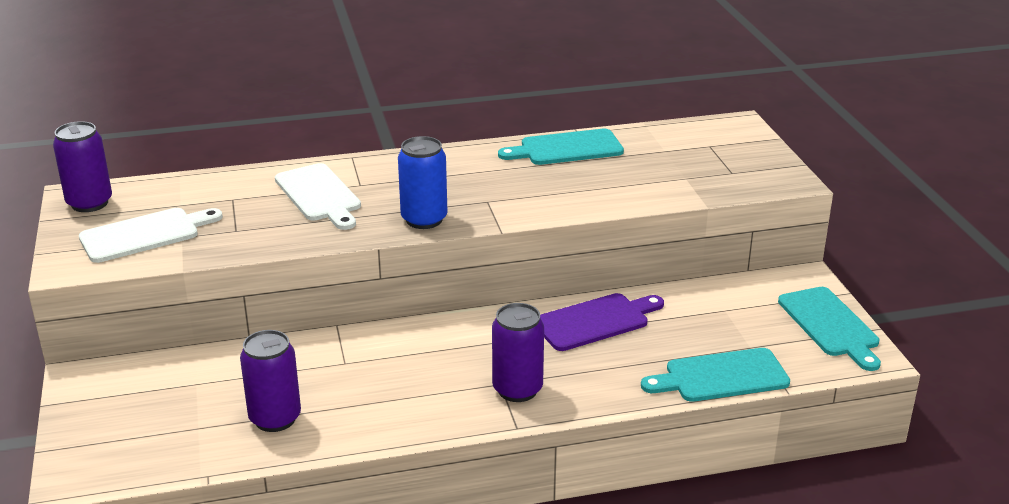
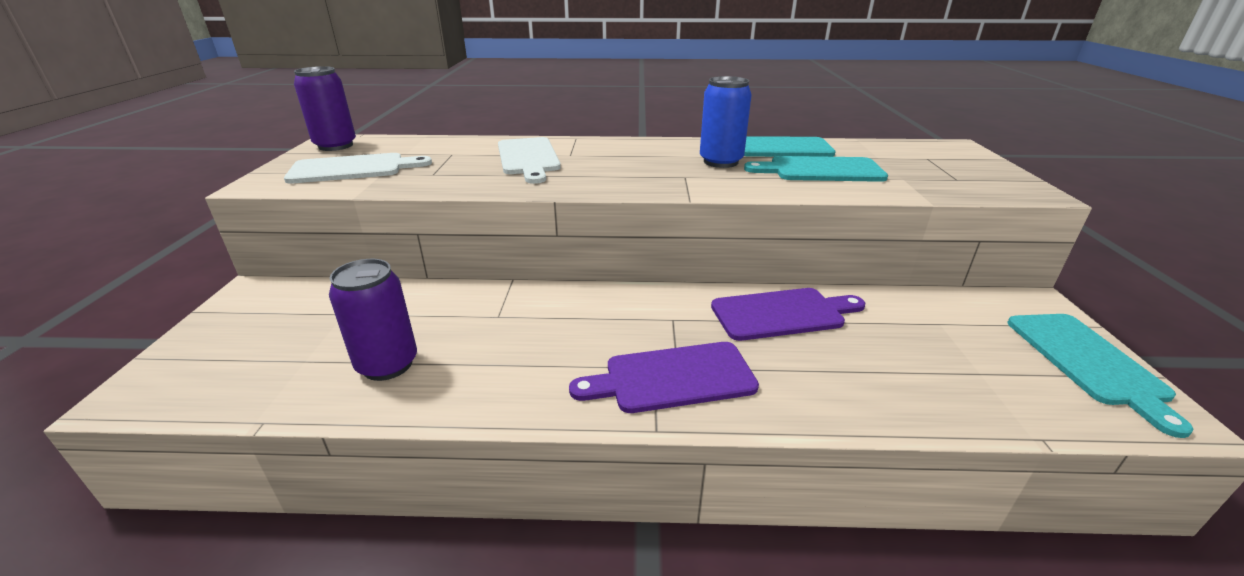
camera: 15 degrees right, 0 degrees up
(424, 219) = (614, 184): blue can -> blue can (720, 162)
(517, 389) = (672, 378): purple can -> purple cutting board
(721, 376) = (944, 407): turquoise cutting board -> turquoise cutting board (820, 170)

